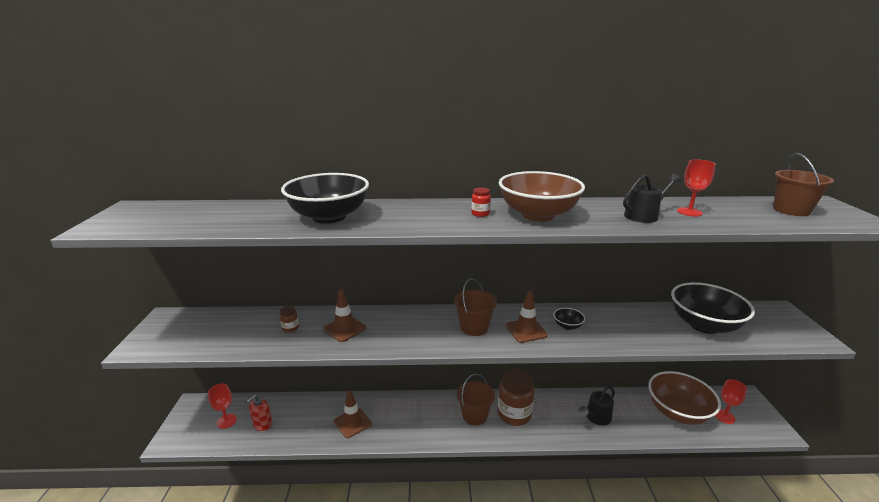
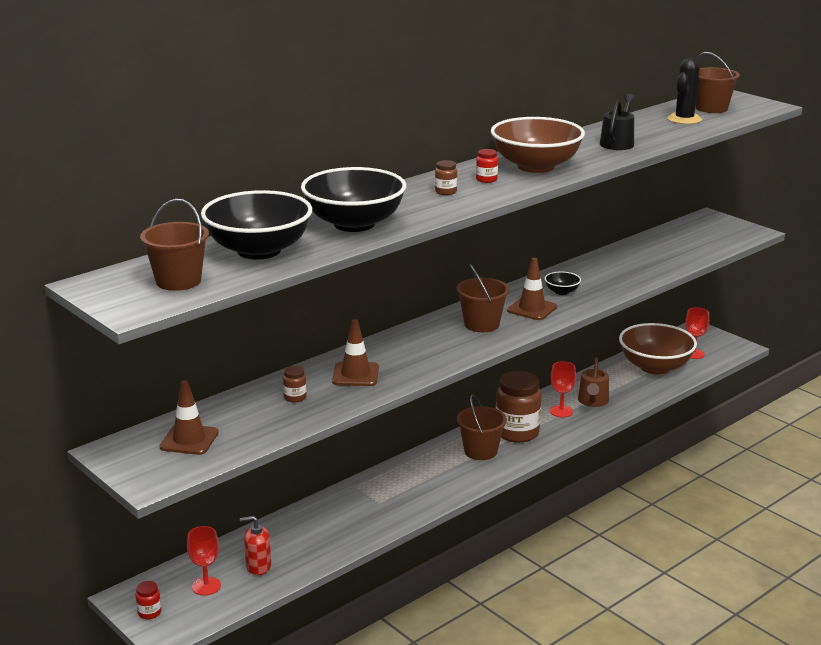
camera: 40 degrees left, 0 degrees up
(160, 219) = (178, 281): none -> brown bucket
(185, 421) = (149, 613): none -> red jar
(262, 424) = (258, 566): red soap dispenser -> red soap dispenser turned 90 degrees clockwise
(352, 422) = (361, 515): brown traffic cone -> brown traffic cone (189, 440)
(434, 214) = (445, 192): none -> brown jar
(596, 417) = (593, 401): black watering can -> brown watering can
(689, 212) = (645, 130): red goblet -> red goblet (561, 411)
(704, 325) = (667, 250): black bowl -> black bowl (259, 250)
(745, 212) = (684, 119): none -> black cactus

